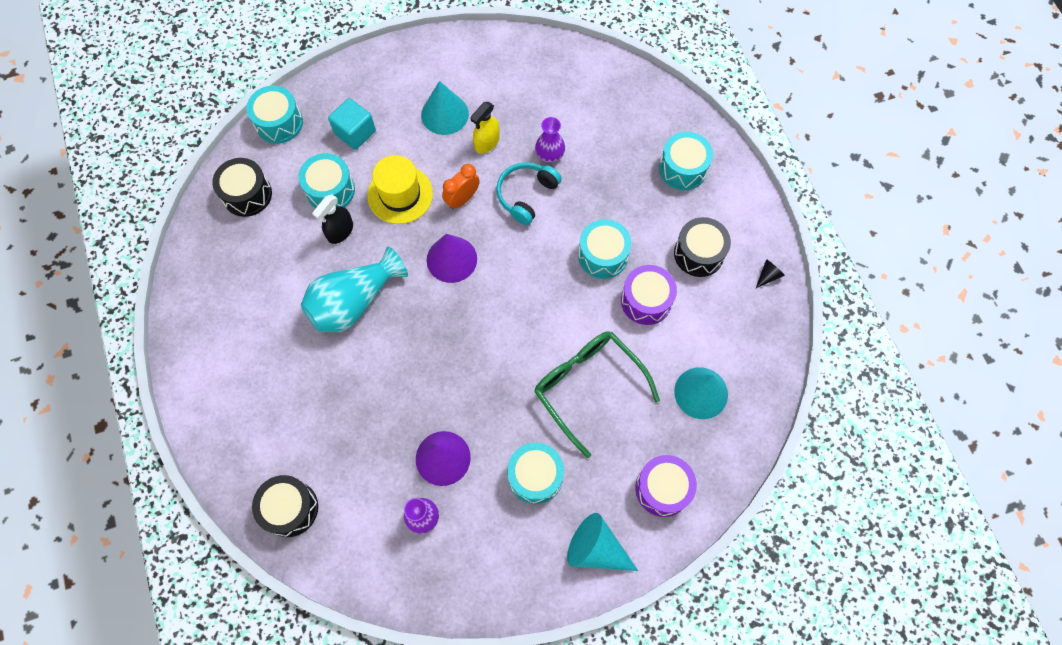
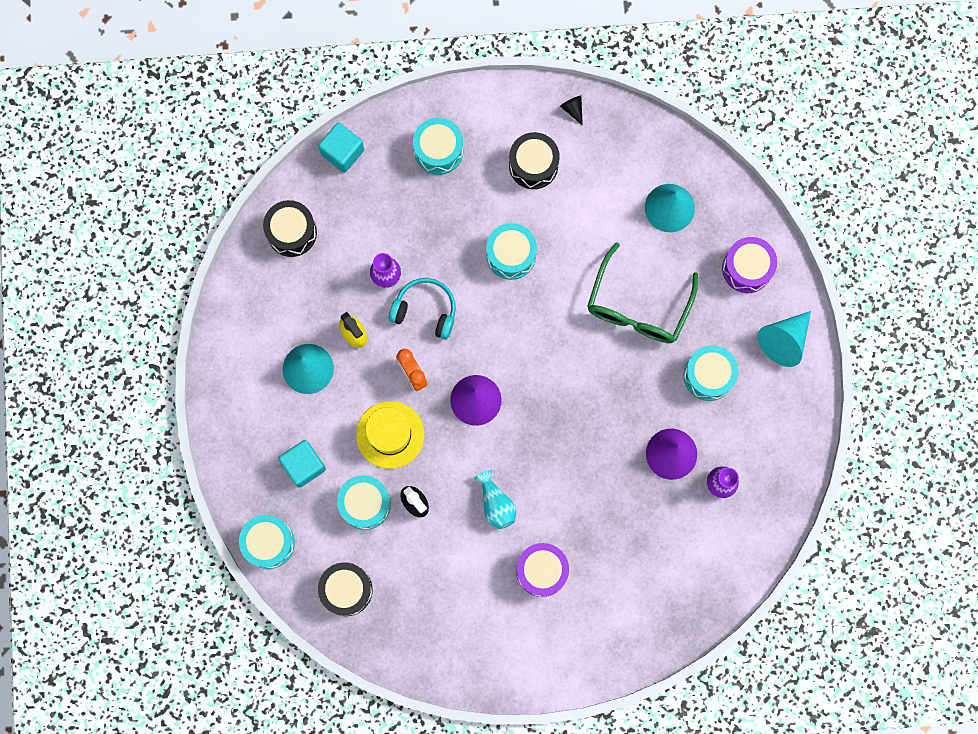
camera: 75 degrees left, 10 degrees up
(290, 508) = (683, 601): black drum -> black drum (292, 232)
(354, 302) = (496, 504): turquoise vase -> turquoise vase, size x0.55
(526, 195) = (425, 310): turquoise headphones -> turquoise headphones turned 150 degrees clockwise
(588, 386) = (638, 306): green glasses -> green glasses turned 45 degrees counterclockwise
(646, 301) = (568, 229): purple drum -> purple drum (541, 571)
(652, 92) = (342, 152): none -> turquoise cube

